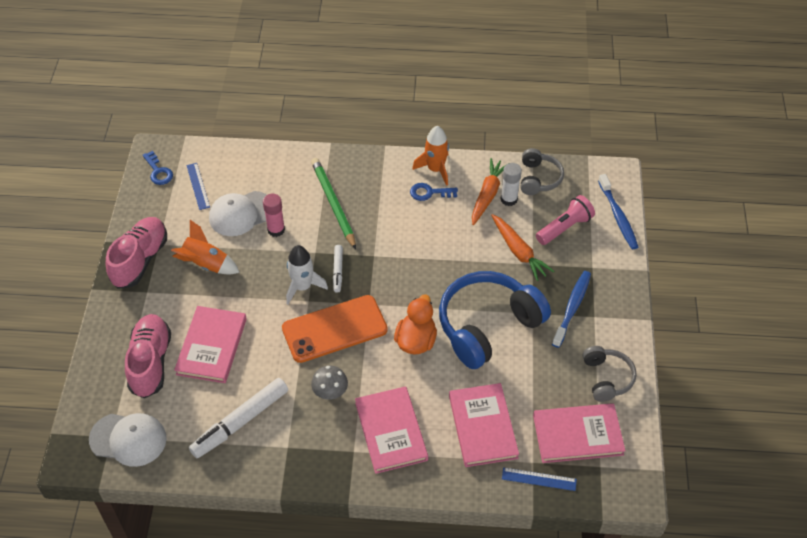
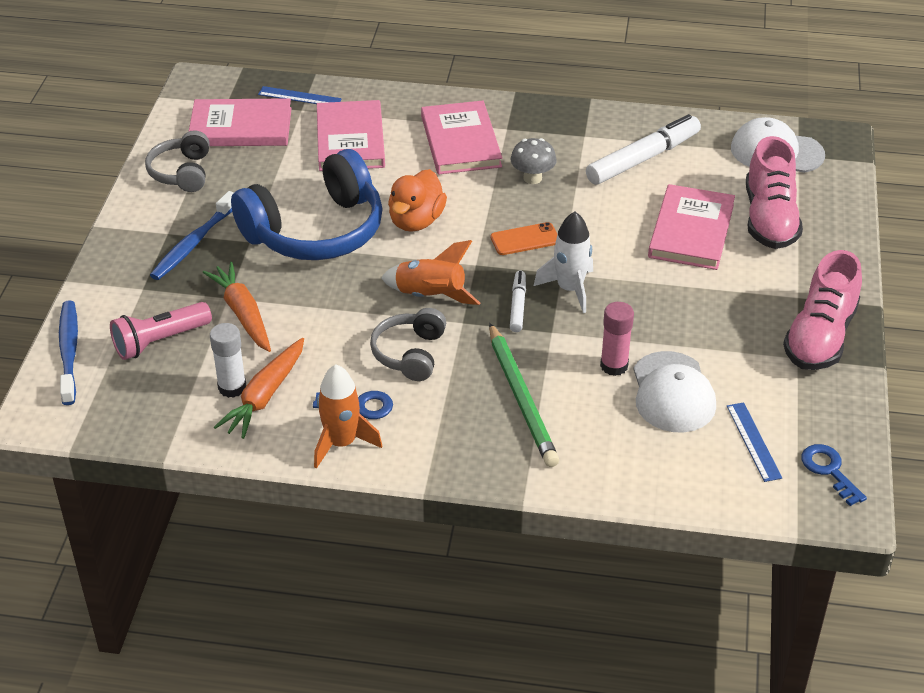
camera: 175 degrees left, 10 degrees down
(206, 264) = (717, 326): orange rocket -> orange rocket (430, 296)
(241, 214) = (672, 393): white cap -> white cap turned 105 degrees clockwise
(334, 329) = (525, 239): orange phone -> orange phone, size x0.48
(538, 178) = (170, 417): grey headphones -> grey headphones (410, 354)

